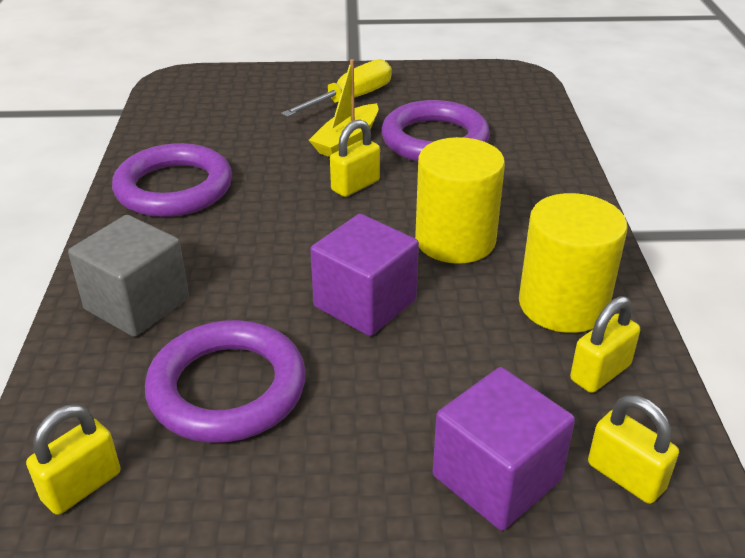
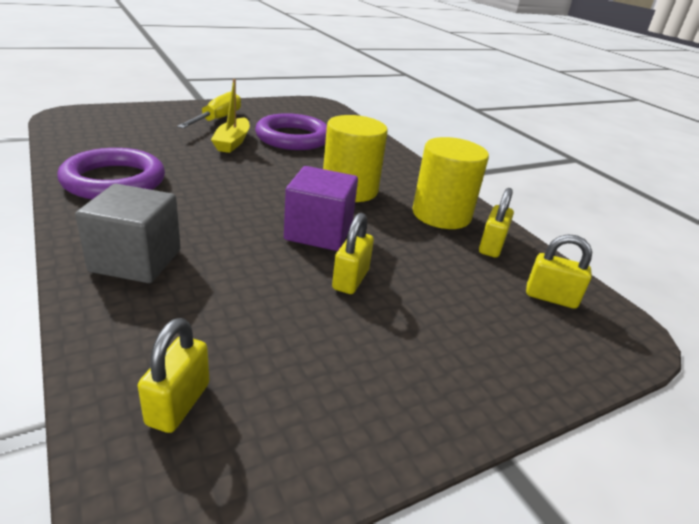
camera: 30 degrees left, 5 degrees down
(227, 388) = (257, 303): purple ring -> none
(355, 185) = (258, 166): yellow padlock -> yellow padlock (350, 280)
(496, 477) = (483, 316): purple cube -> none

